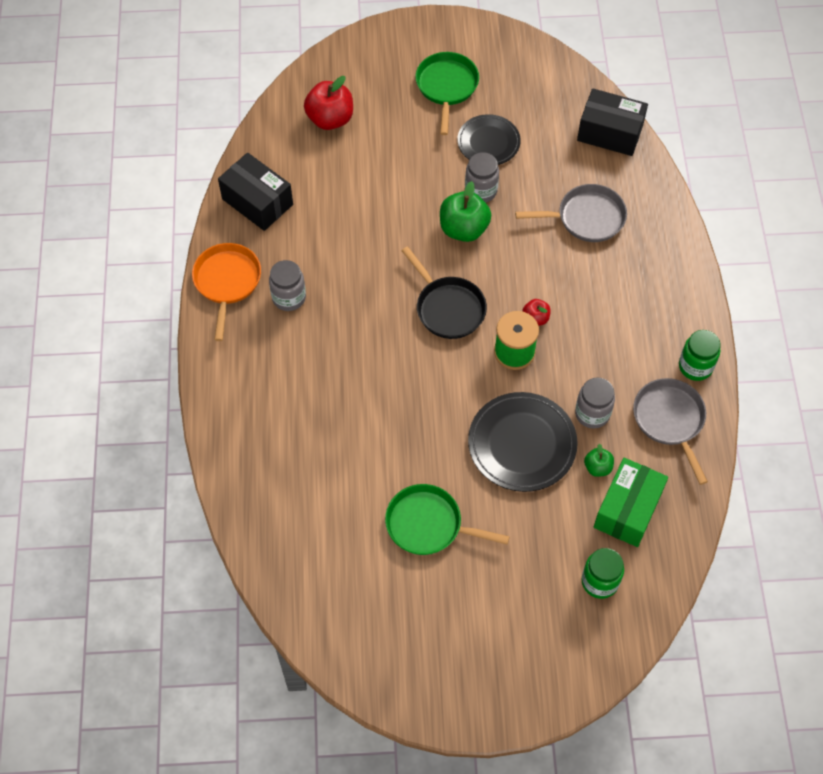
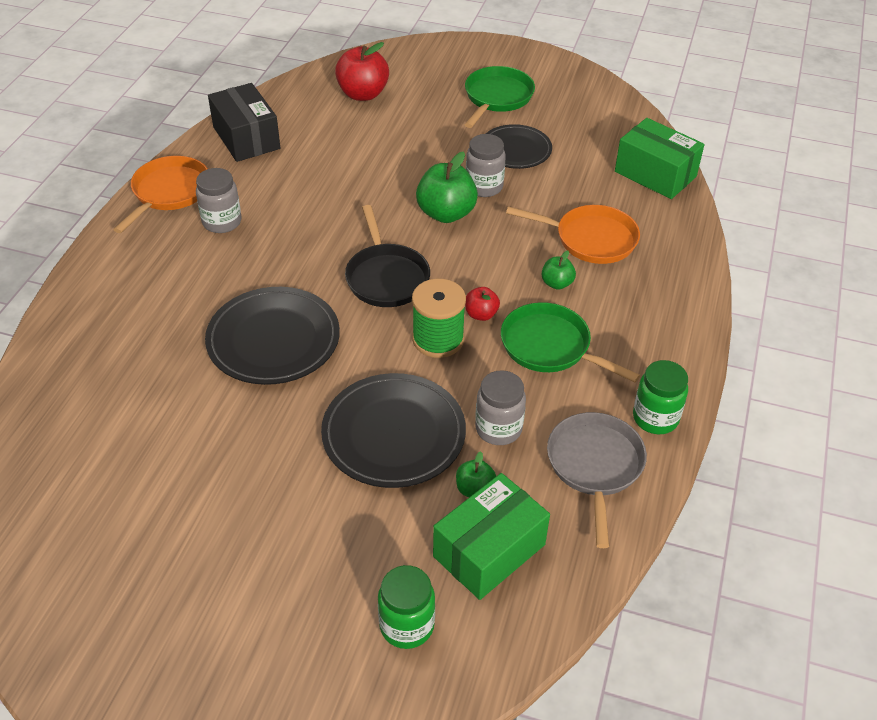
camera: 20 degrees right, 15 degrees down
(393, 395) = (273, 340): none -> black plate
(428, 524) = (229, 484): green pan -> green pan (550, 347)
(579, 270) = (557, 283): none -> green apple
(586, 218) = (591, 239): grey pan -> orange pan
(610, 133) = (655, 174): black box -> green box

